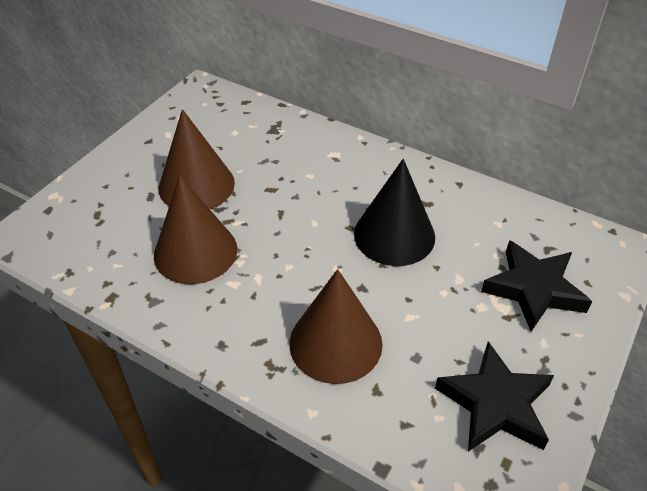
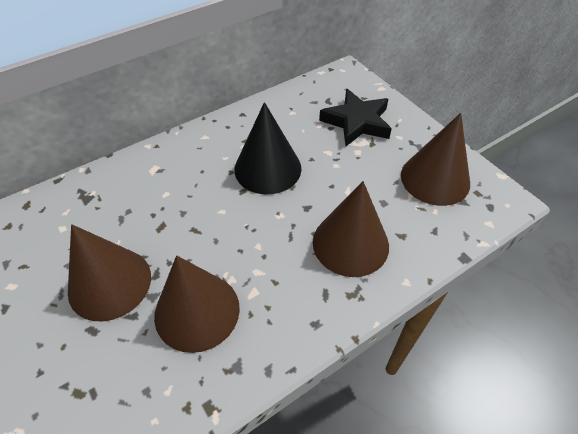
camera: 65 degrees left, 5 degrees up
(495, 403) = (435, 179): black star -> brown cone

